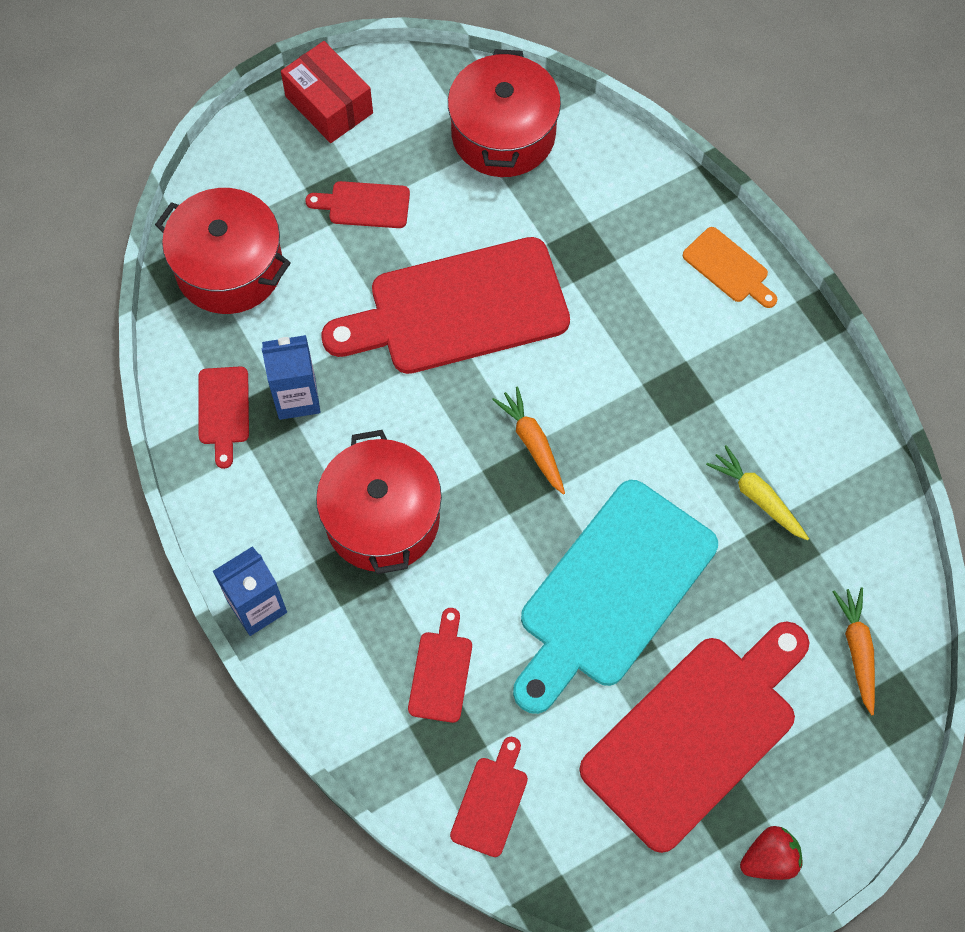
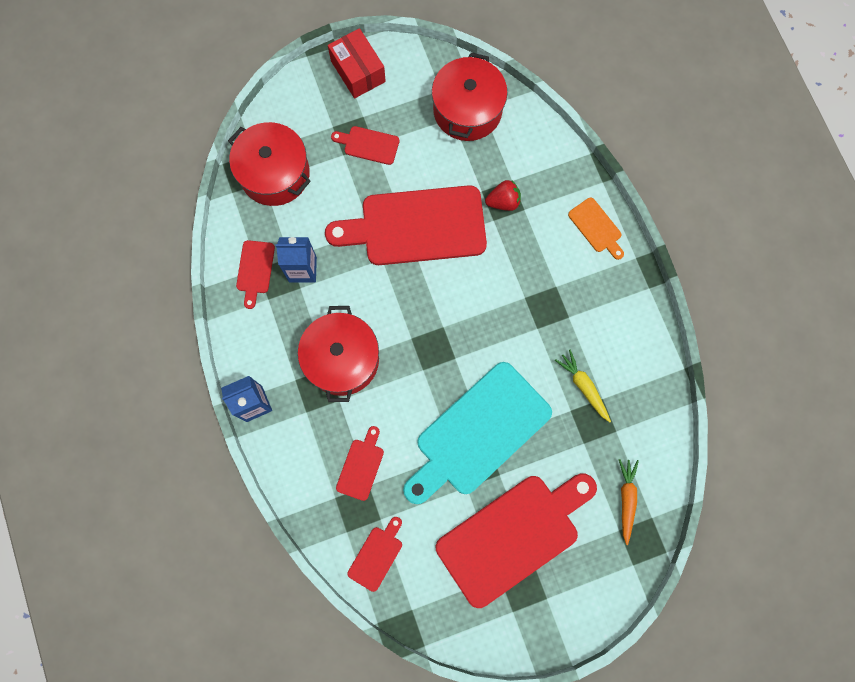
camera: 10 degrees right, 10 degrees up
(532, 443) = (446, 326): orange carrot -> none
(769, 859) = (543, 624): red strawberry -> red strawberry (503, 202)

